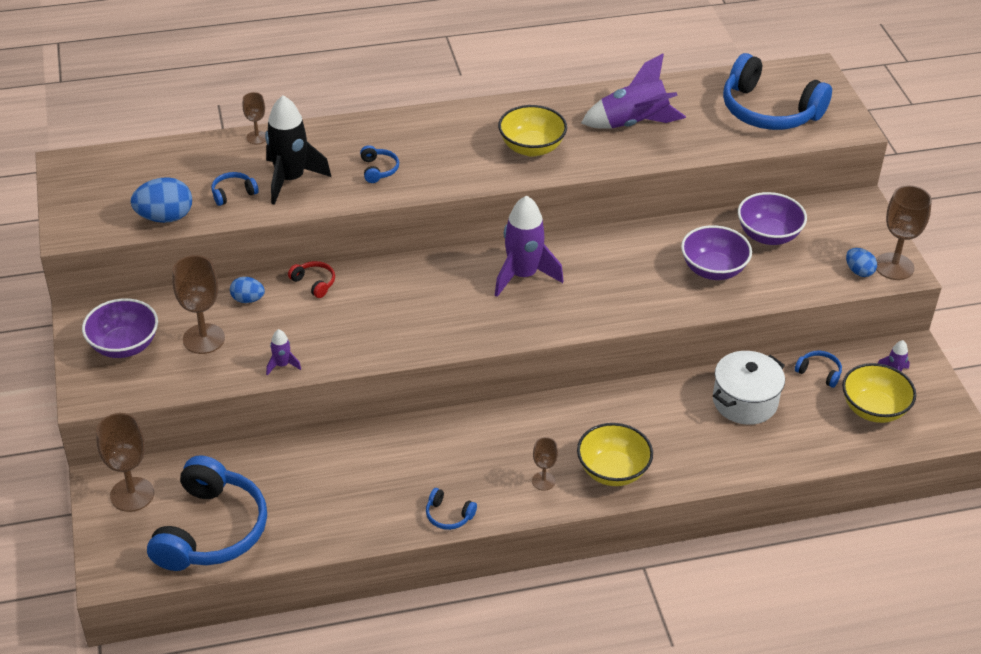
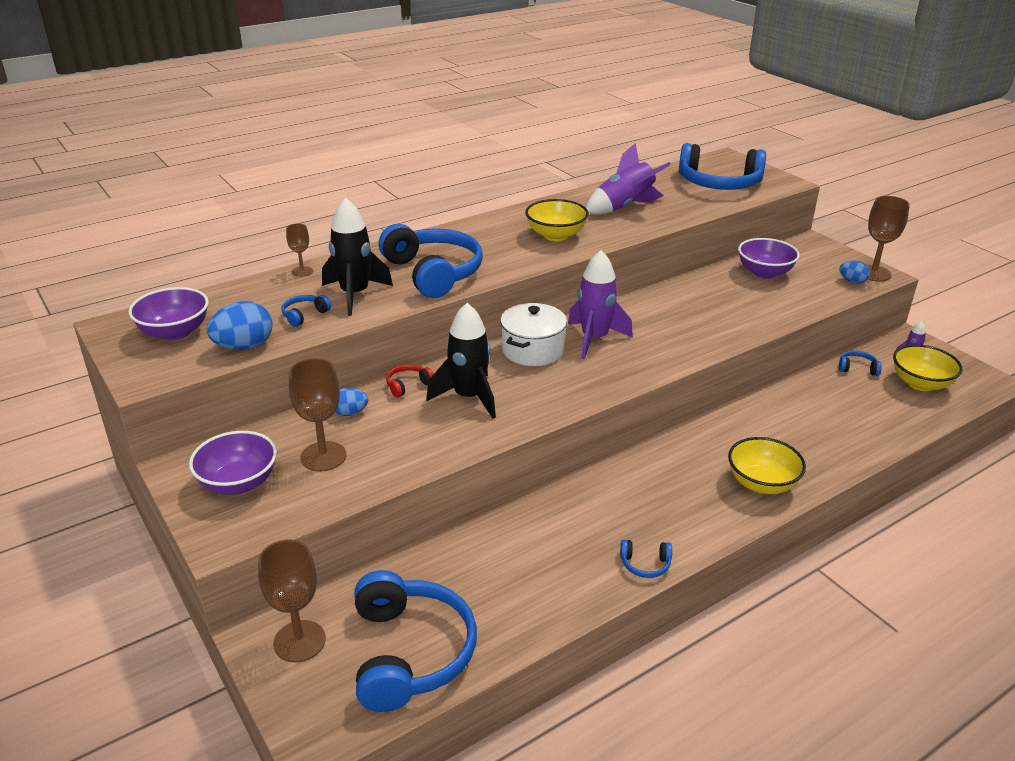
camera: 20 degrees left, 10 degrees down
(282, 365) = (420, 460): purple rocket -> none
(314, 283) = (408, 385): red headphones -> red headphones turned 60 degrees counterclockwise
(361, 311) = (468, 397): none -> black rocket
(378, 169) = (433, 273): blue headphones -> blue headphones, size x2.45
(543, 481) = (709, 509): brown goblet -> none
(713, 269) = (744, 303): purple bowl -> purple bowl (175, 332)
(745, 401) = (821, 402): white pot -> white pot (532, 350)

